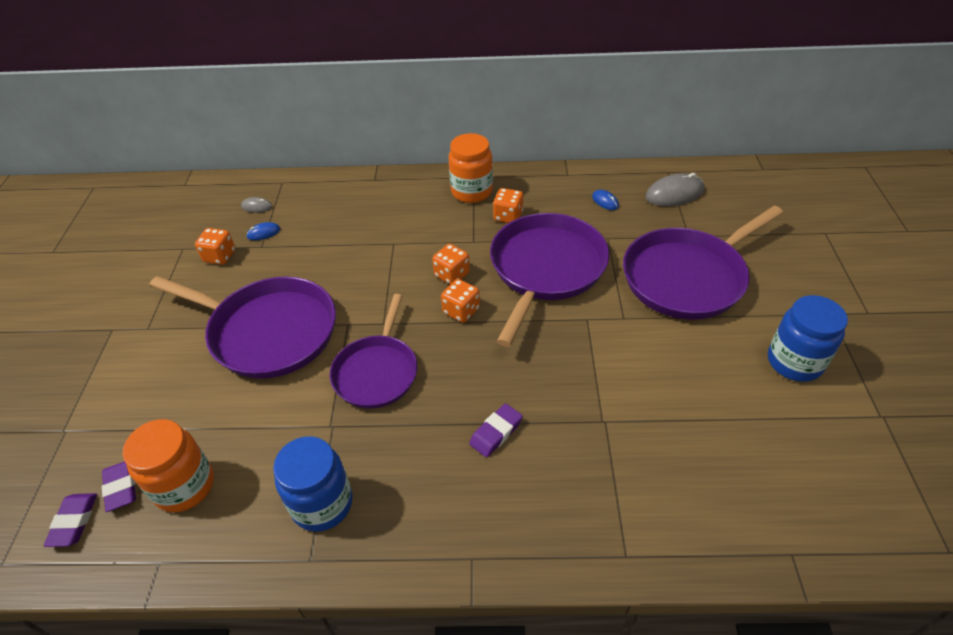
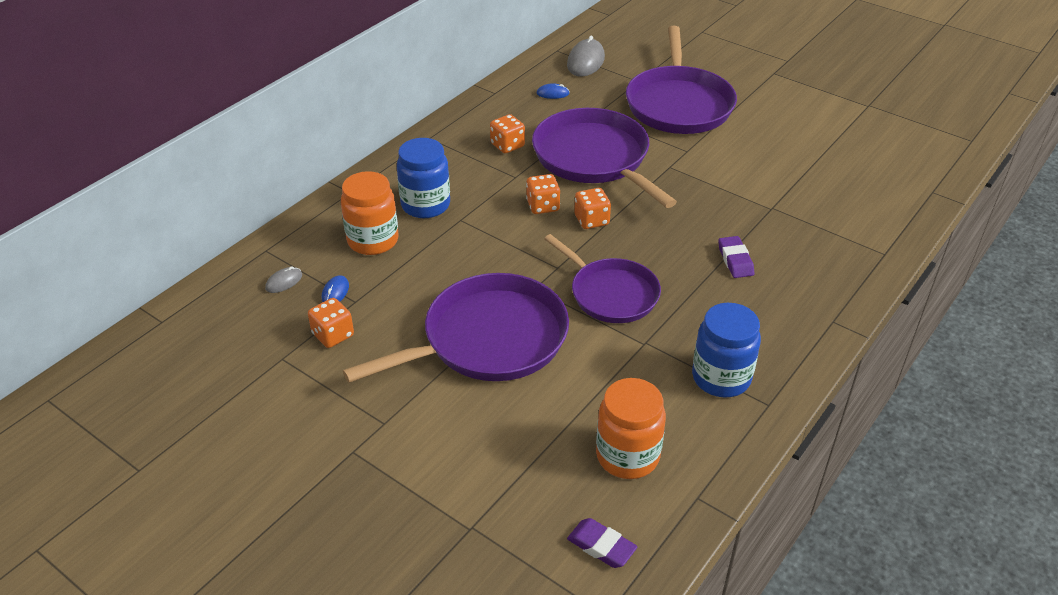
camera: 55 degrees left, 5 degrees down
(121, 487) = (589, 501): purple eraser -> none
(471, 192) = (448, 148): orange jar -> orange jar (373, 240)
(794, 362) = (798, 109): blue jar -> blue jar (425, 205)

